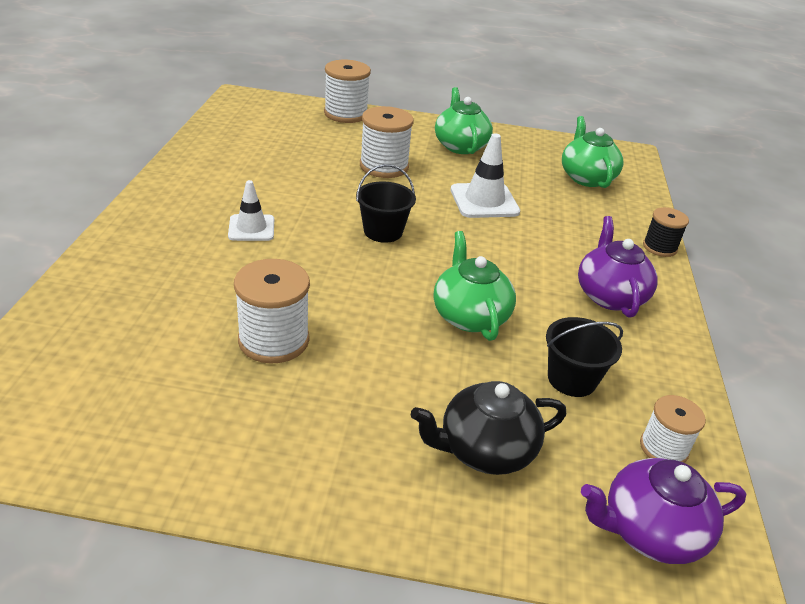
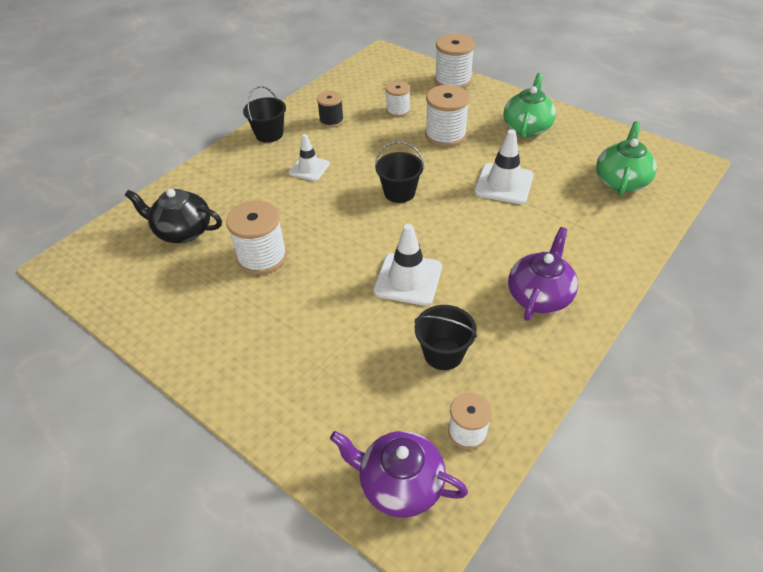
camera: 35 degrees right, 10 degrees up
(164, 201) = (269, 134): none -> black bucket
(309, 151) = (398, 110): none -> white spool
(469, 316) = (408, 279): green teapot -> white traffic cone
(485, 450) = (335, 381): black teapot -> black teapot (183, 231)
(659, 247) = (631, 265): black spool -> black spool (331, 120)

